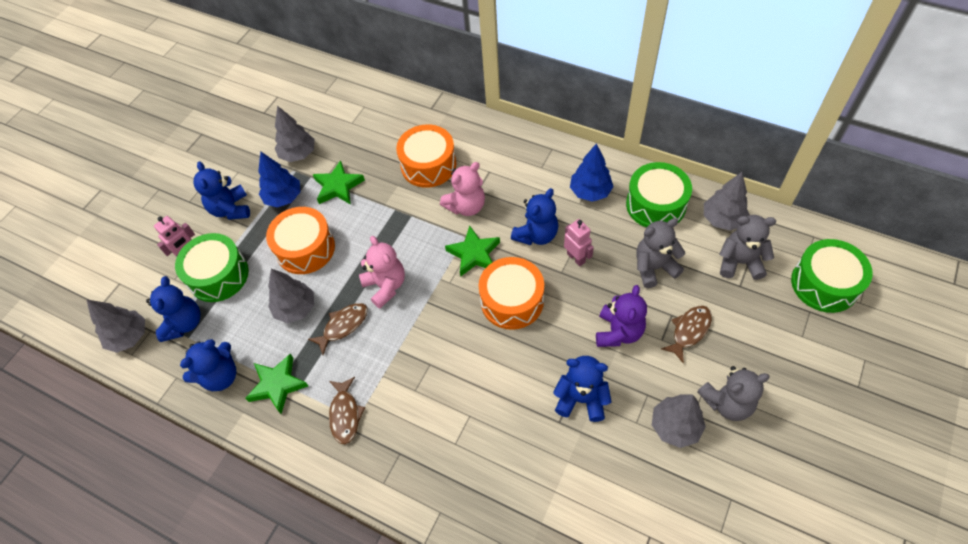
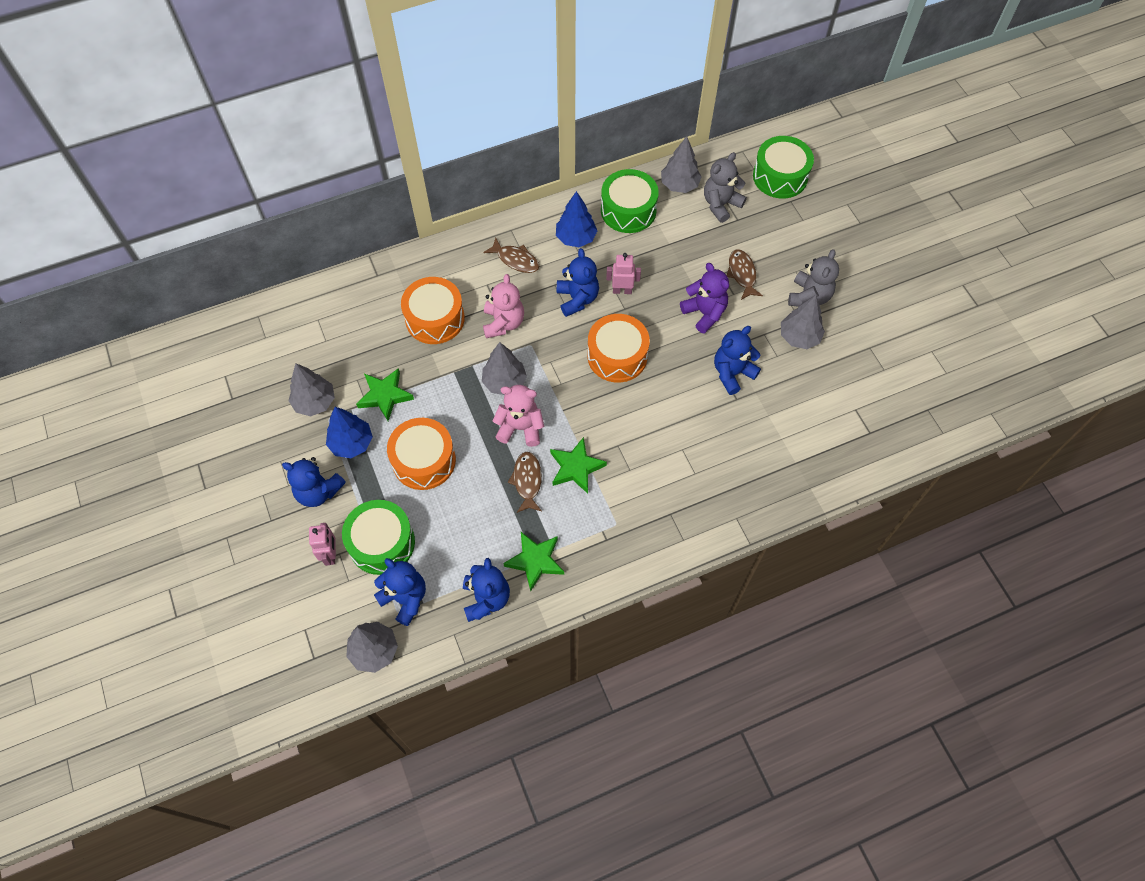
camera: 55 degrees left, 5 degrees up
(296, 308) = (476, 504): grey tree -> grey tree (504, 382)
(345, 414) = (606, 529): brown fish -> brown fish (516, 260)
(474, 254) = (552, 349): green star -> green star (576, 467)
(654, 267) = (676, 253): grey teddy bear -> none

